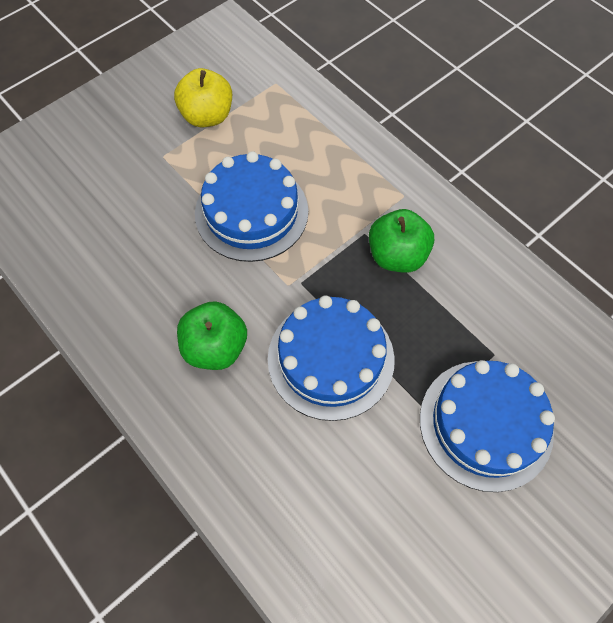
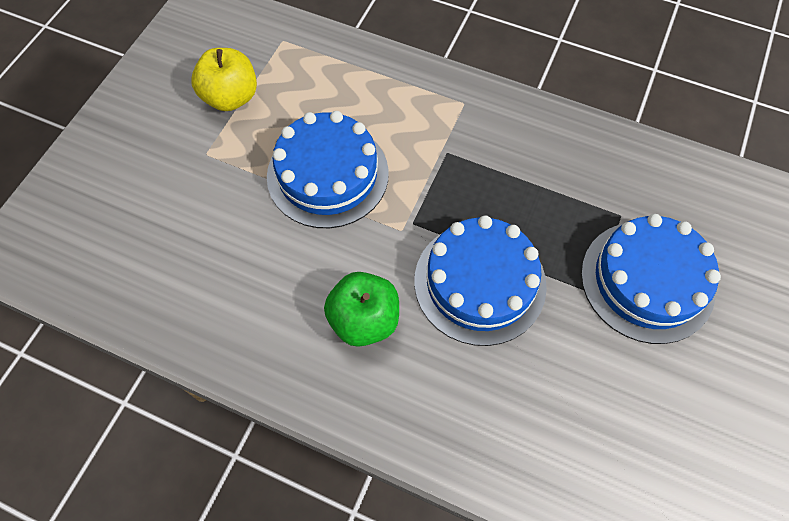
camera: 25 degrees left, 0 degrees up
(397, 255) = (488, 161): green apple -> none

